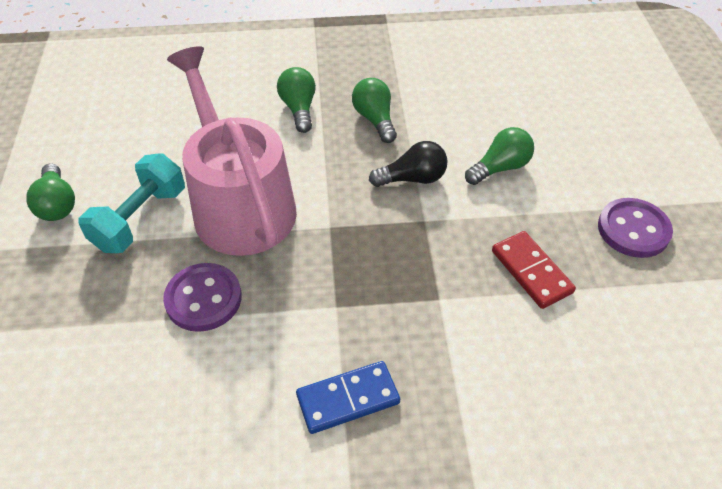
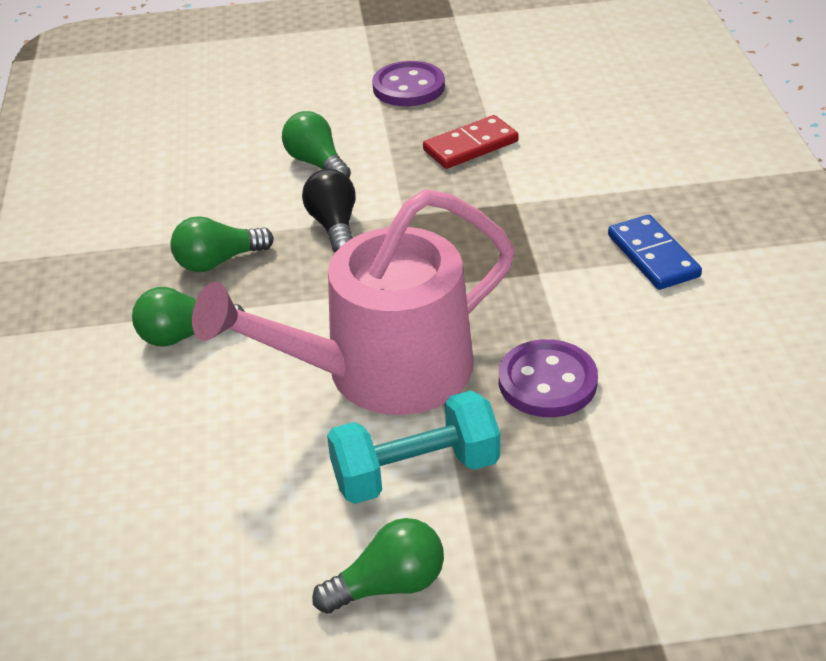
camera: 90 degrees left, 10 degrees down
(140, 219) = (415, 472): turquoise dumbbell -> turquoise dumbbell turned 45 degrees counterclockwise

